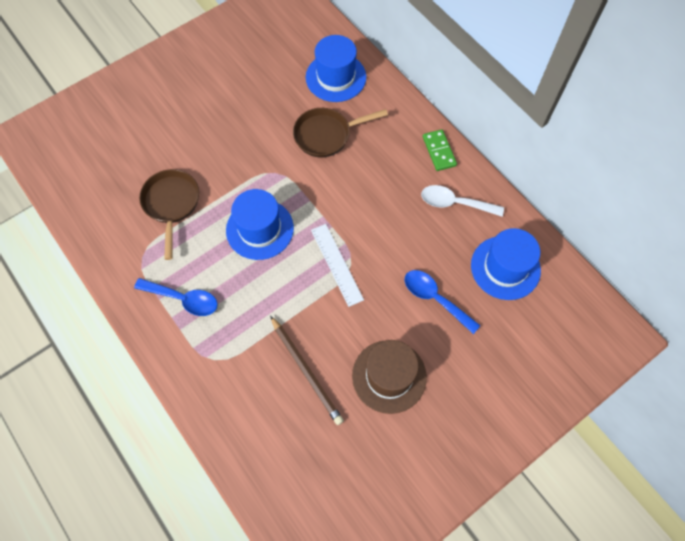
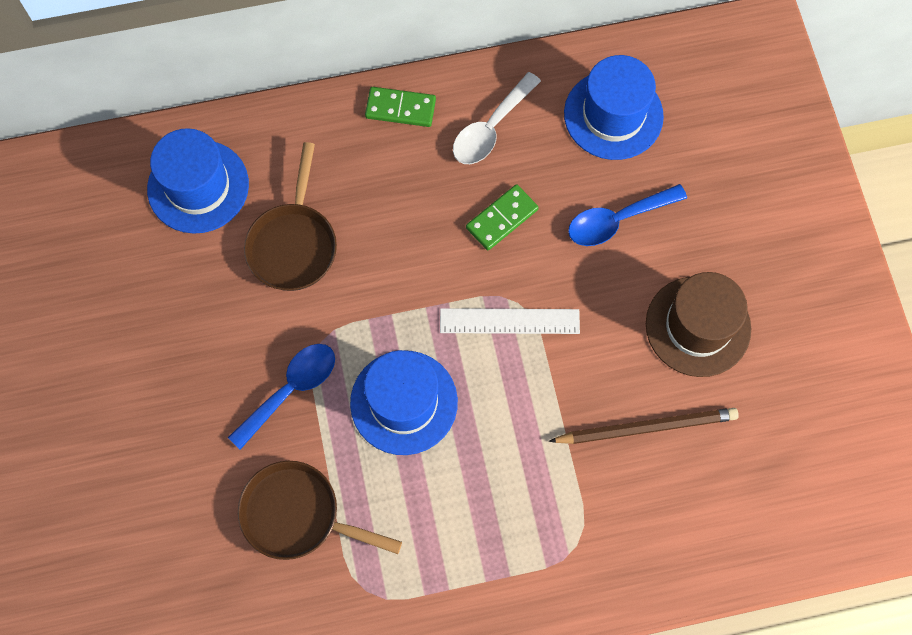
camera: 65 degrees left, 5 degrees up
(183, 299) = (465, 554): blue spoon -> blue spoon (291, 390)
(399, 233) = (502, 219): none -> green domino

